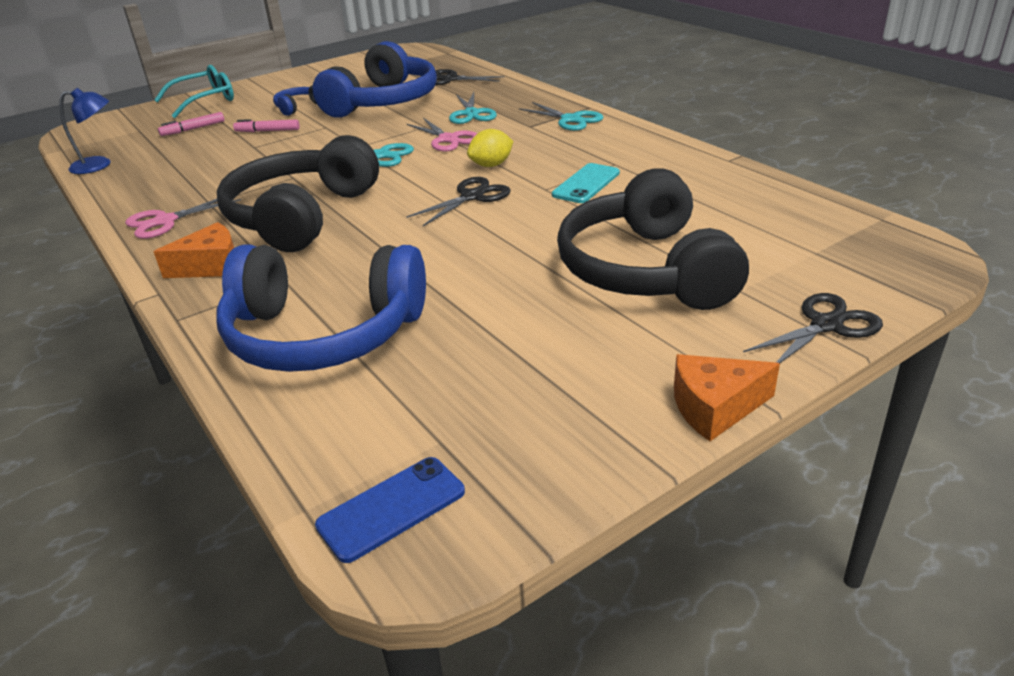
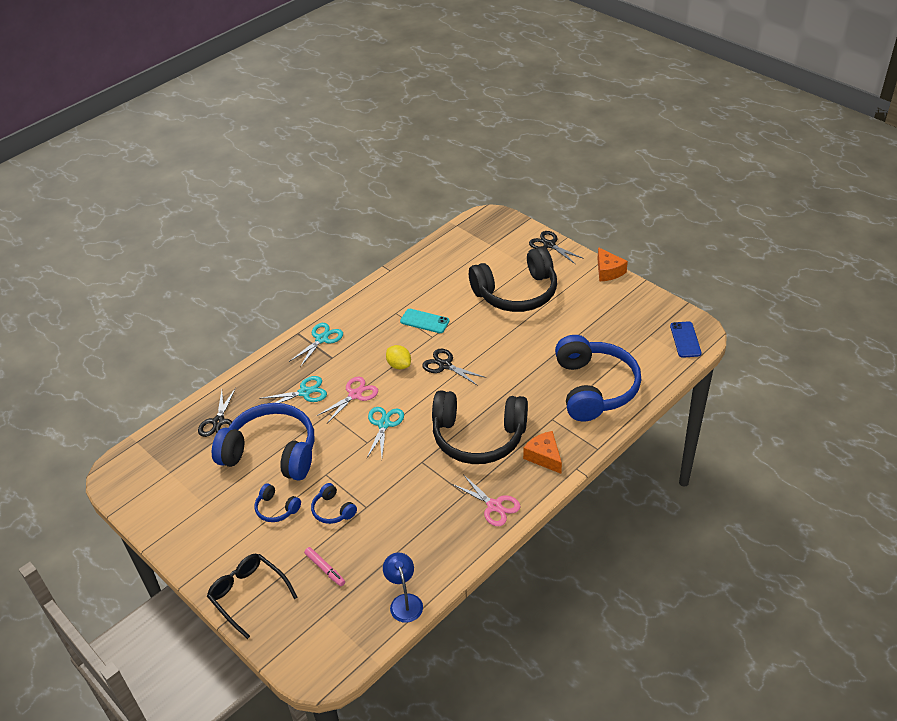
camera: 100 degrees left, 10 degrees up
(204, 100) = (248, 595): turquoise glasses -> black glasses
(268, 131) = (333, 510): pink marker -> blue headphones
(391, 508) = (685, 339): blue phone -> blue phone turned 45 degrees clockwise

